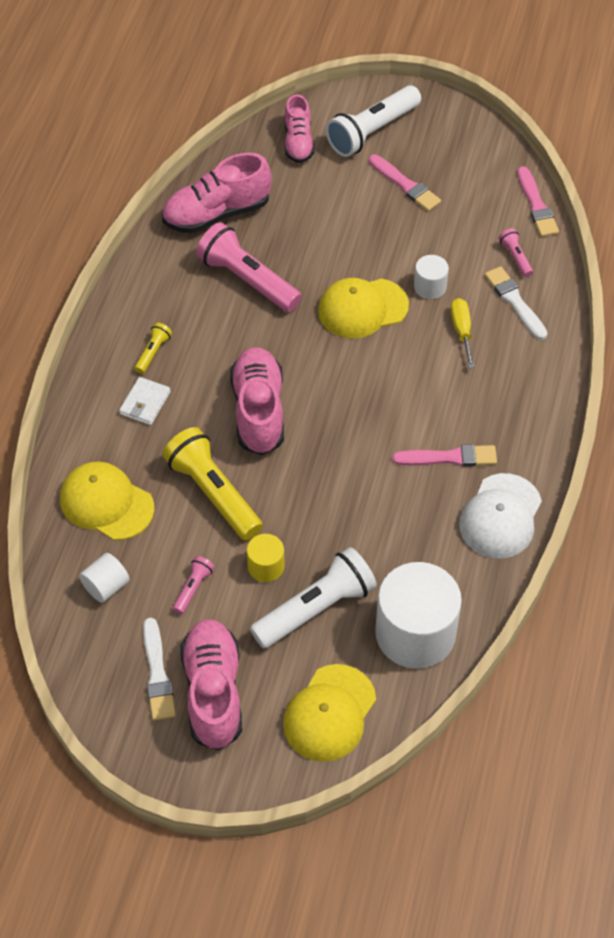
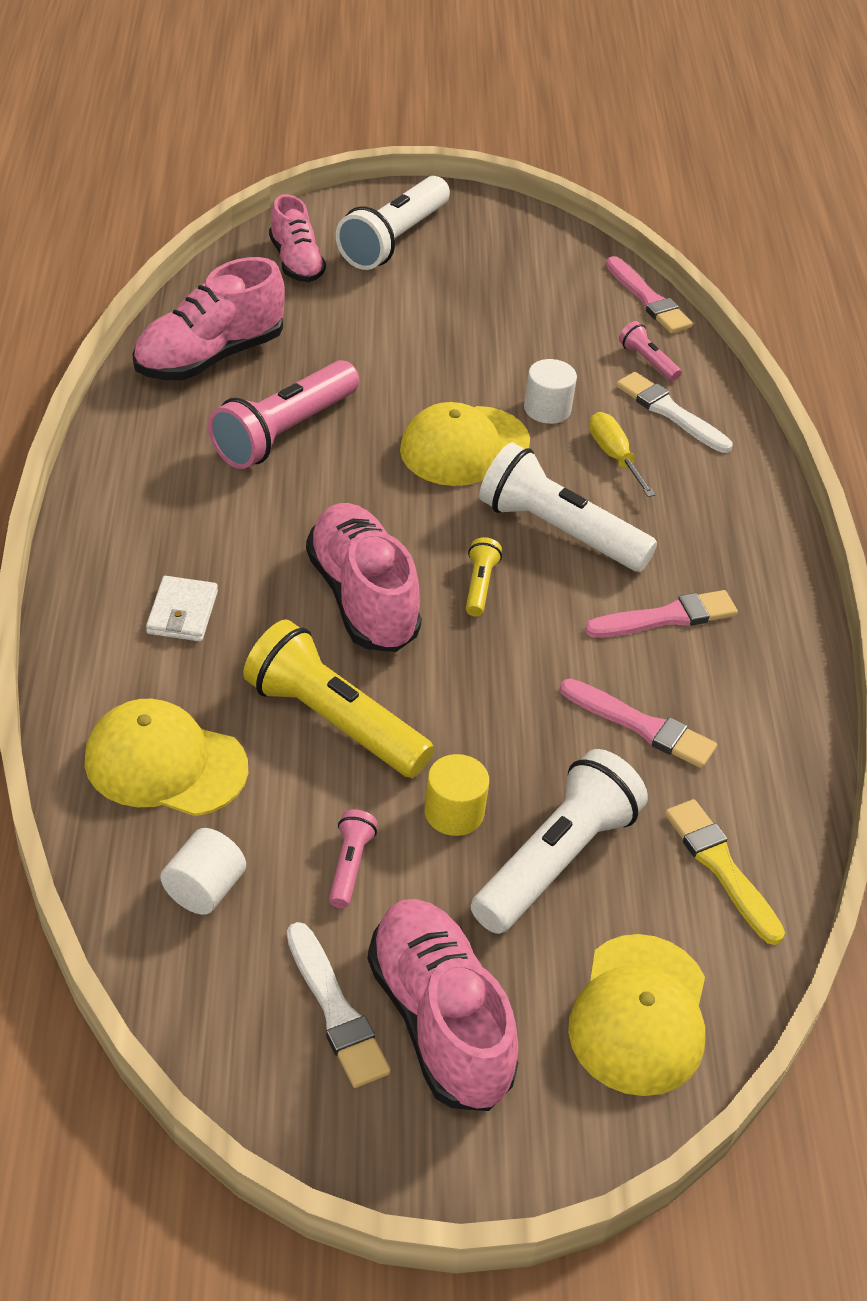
camera: 20 degrees left, 10 degrees down
(153, 352) = (172, 543): yellow flashlight -> yellow flashlight (479, 585)
(247, 280) = (284, 432): pink flashlight -> pink flashlight turned 75 degrees counterclockwise
(402, 382) = (559, 531): none -> white flashlight
(405, 185) = (463, 295): pink brush -> pink brush (641, 726)
(415, 633) = (721, 867): white cylinder -> yellow brush
(500, 516) = (773, 683): white cap -> none

